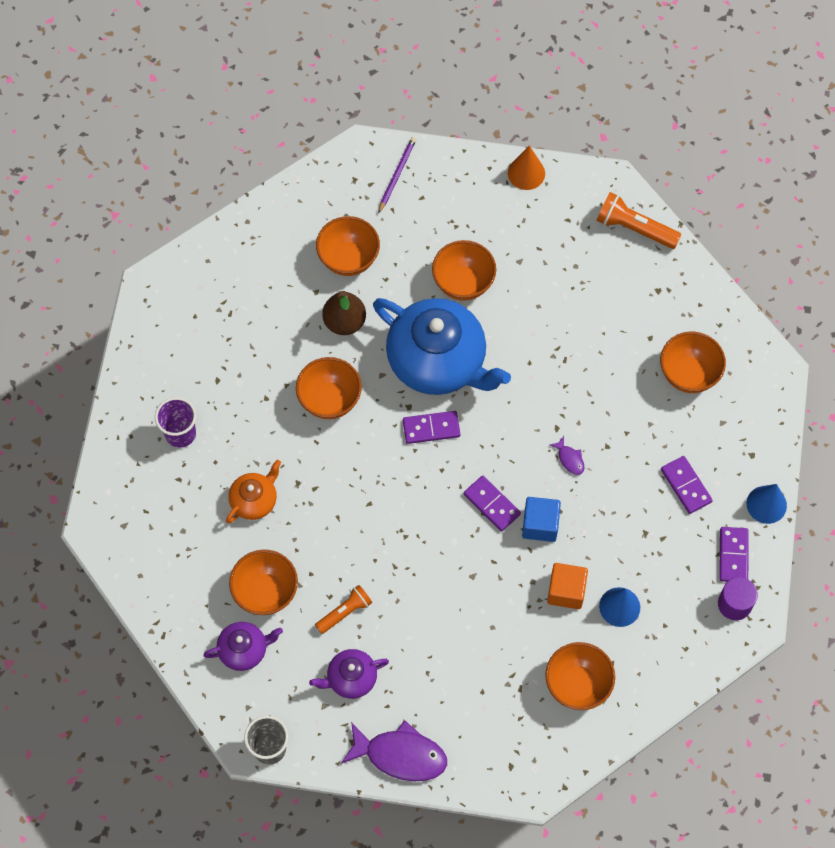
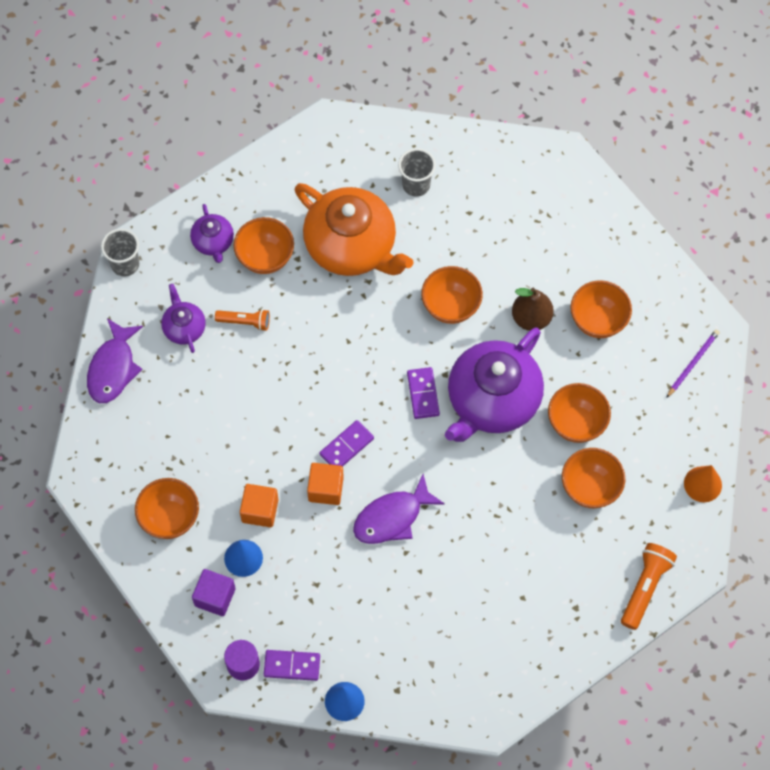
camera: 90 degrees right, 0 degrees up
(180, 434) = (416, 185): purple cup -> grey cup
(254, 500) = (352, 246): orange teapot -> orange teapot, size x2.12
(345, 612) = (245, 322): orange flashlight -> orange flashlight turned 45 degrees counterclockwise
(397, 175) = (693, 363): purple pencil -> purple pencil turned 75 degrees counterclockwise
(438, 361) = (492, 400): blue teapot -> purple teapot
(540, 525) = (326, 489): blue cube -> orange cube
(569, 459) = (392, 517): purple fish -> purple fish, size x2.24
(664, 634) = (215, 597): none -> purple cube
(686, 486) = (364, 624): purple domino -> none
(688, 374) = (483, 633): orange bowl -> orange bowl (590, 488)

